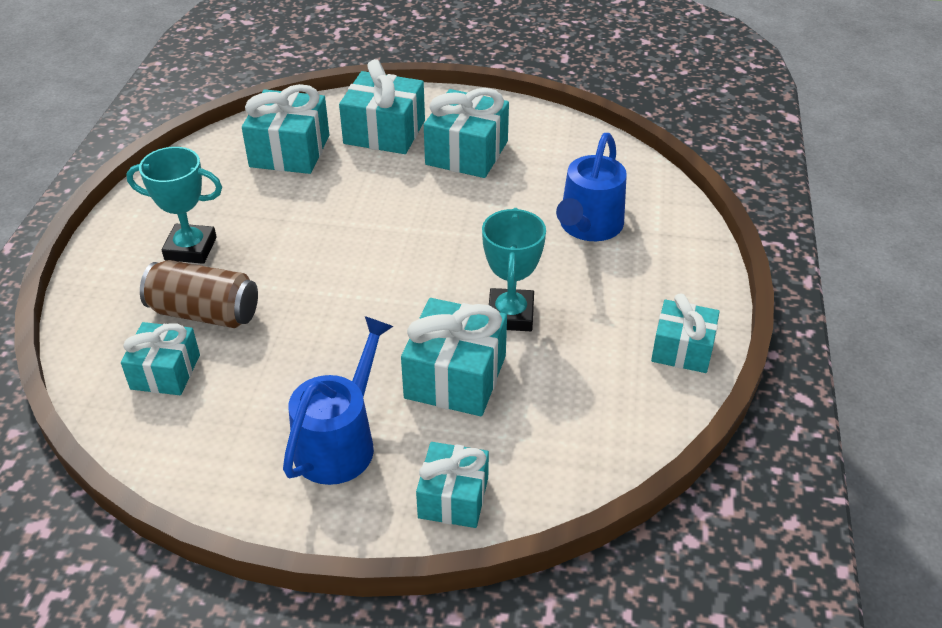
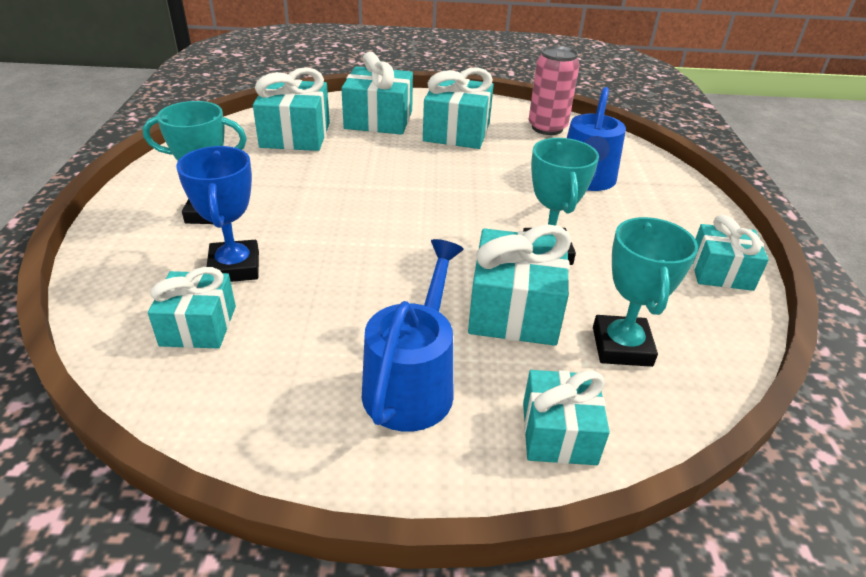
camera: 10 degrees left, 5 degrees down
(204, 313) = (234, 267): brown can -> blue trophy
(544, 422) = (621, 346): none -> turquoise trophy
(572, 150) = (547, 128): none -> pink can

